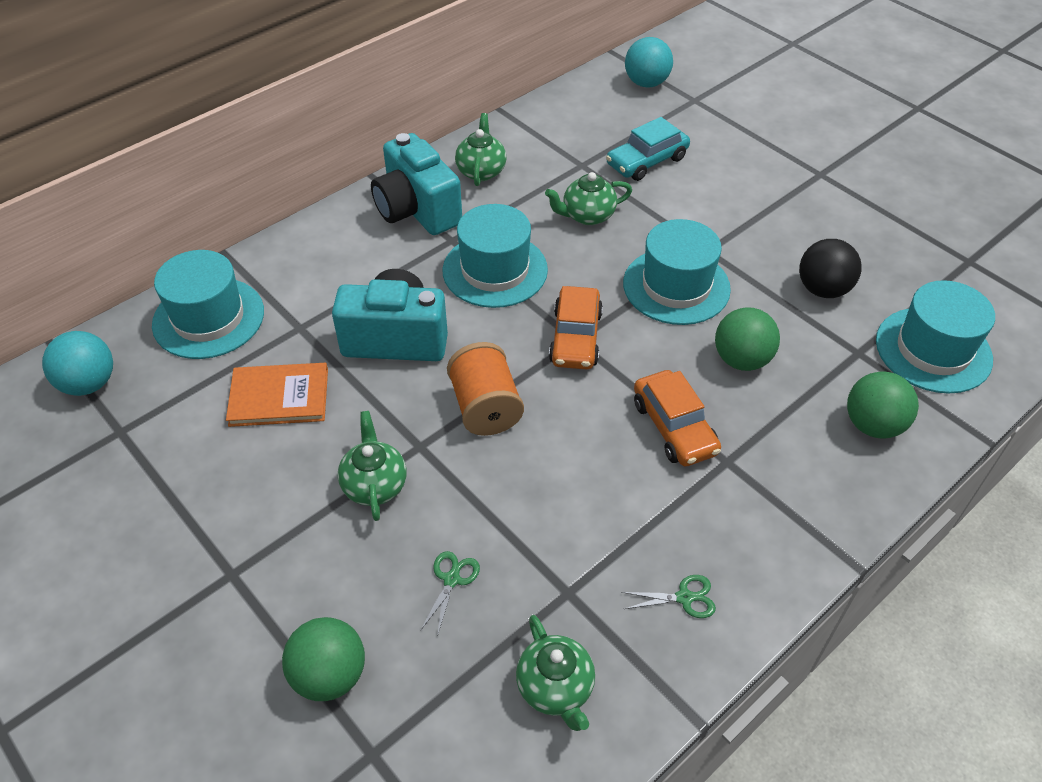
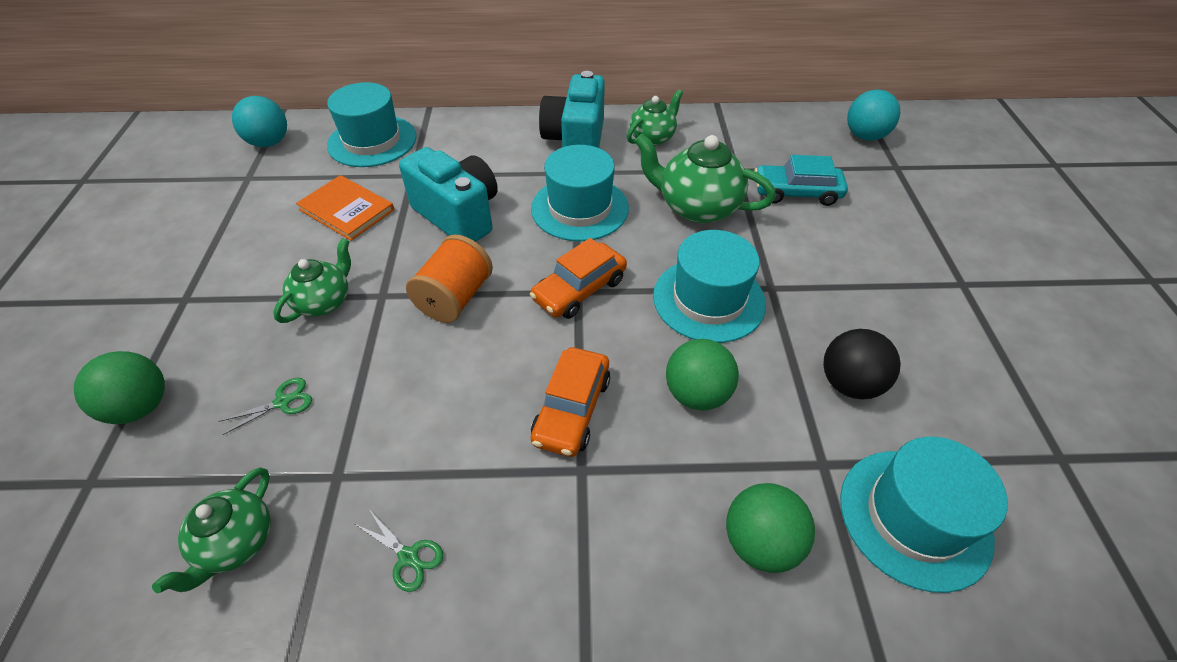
camera: 40 degrees right, 0 degrees up
(587, 216) = (697, 207): green teapot -> green teapot, size x1.59

